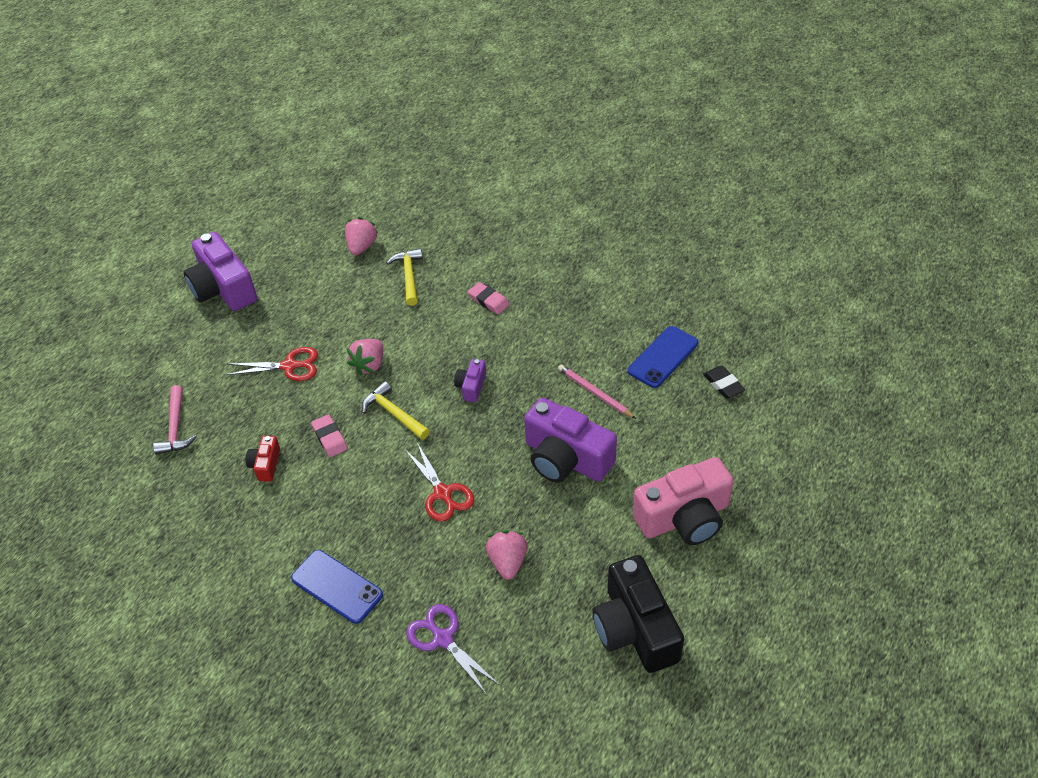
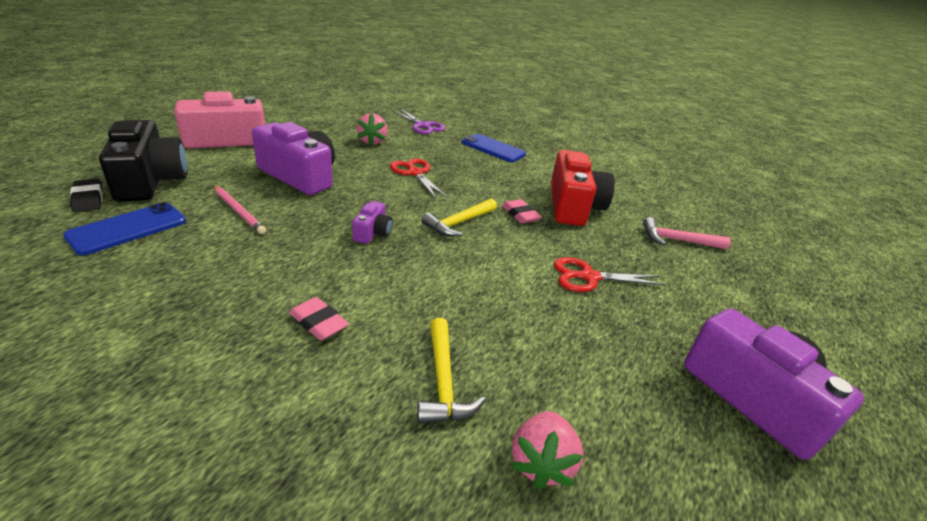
camera: 175 degrees right, 15 degrees down
(176, 428) = (677, 240): pink hammer -> pink hammer turned 75 degrees counterclockwise
(266, 465) = (573, 206): red camera -> red camera, size x2.14
(369, 365) = (491, 266): pink strawberry -> none
(394, 413) = (459, 223): yellow hammer -> yellow hammer turned 90 degrees clockwise
(635, 629) = (301, 113): black camera -> black camera (150, 180)

